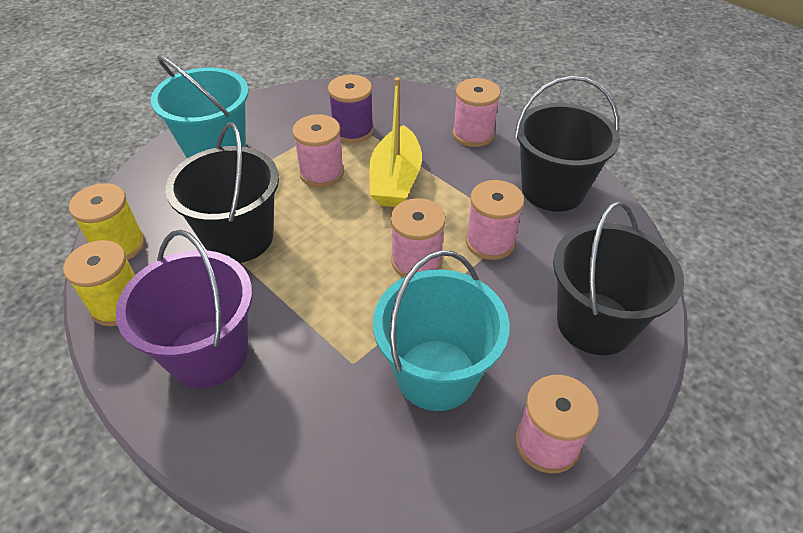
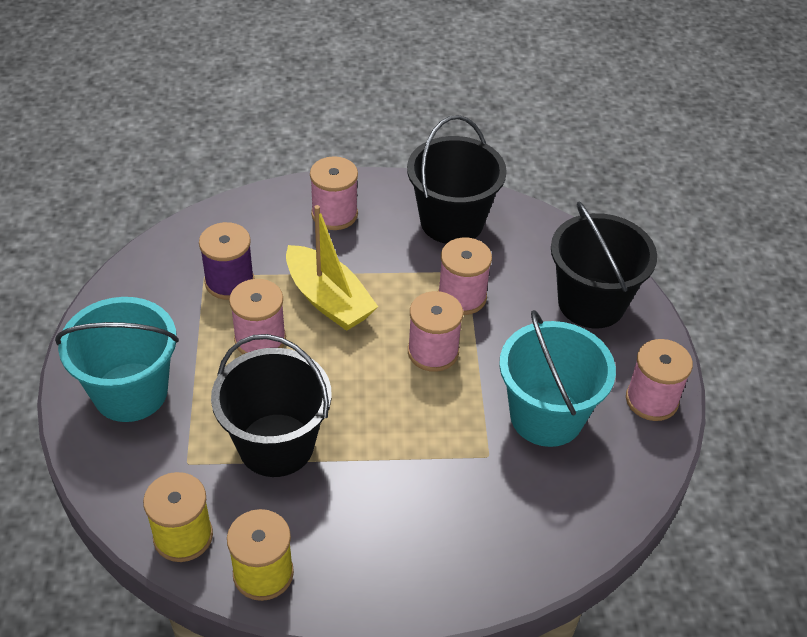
camera: 50 degrees left, 0 degrees up
(208, 353) = (386, 539): purple bucket -> none

